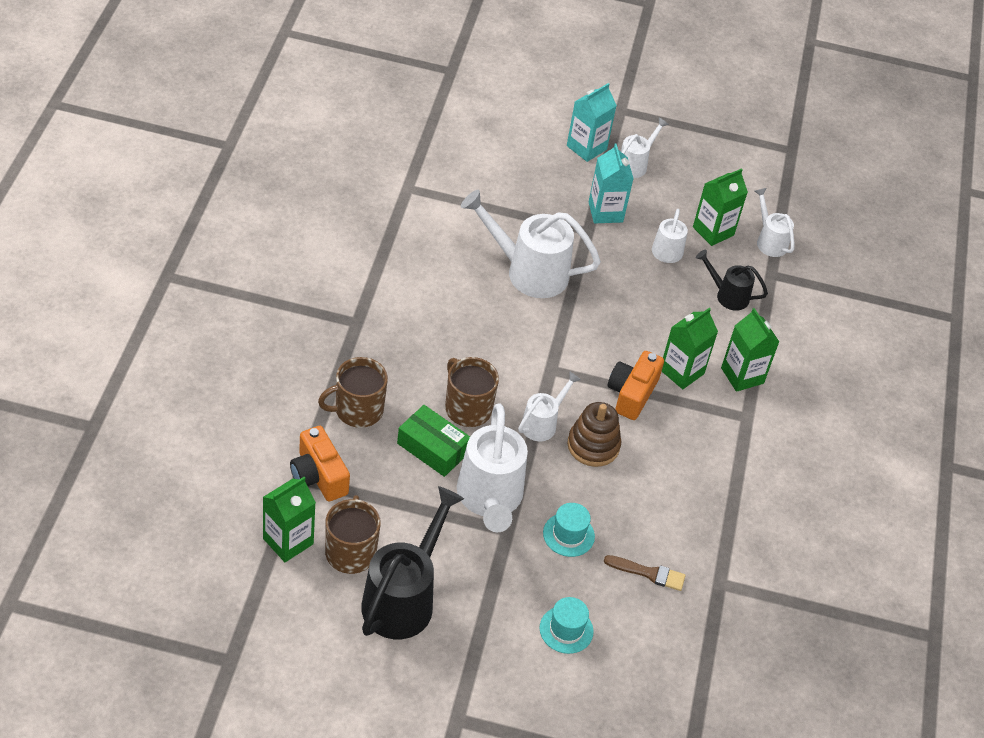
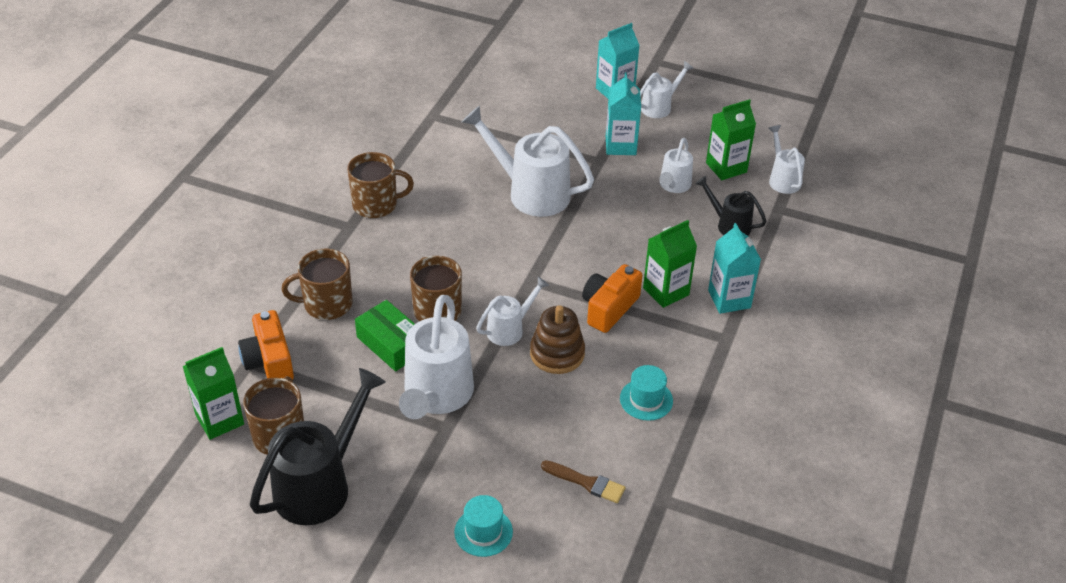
camera: 15 degrees right, 5 degrees down
(377, 295) = (376, 204): none -> brown mug
(568, 535) = (510, 437): turquoise hat -> turquoise hat (646, 399)
(742, 375) = (729, 299): green carton -> turquoise carton

